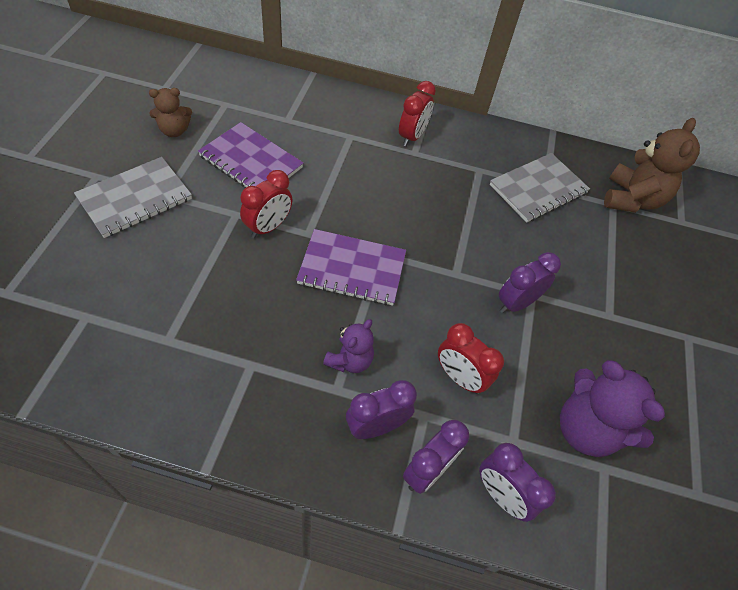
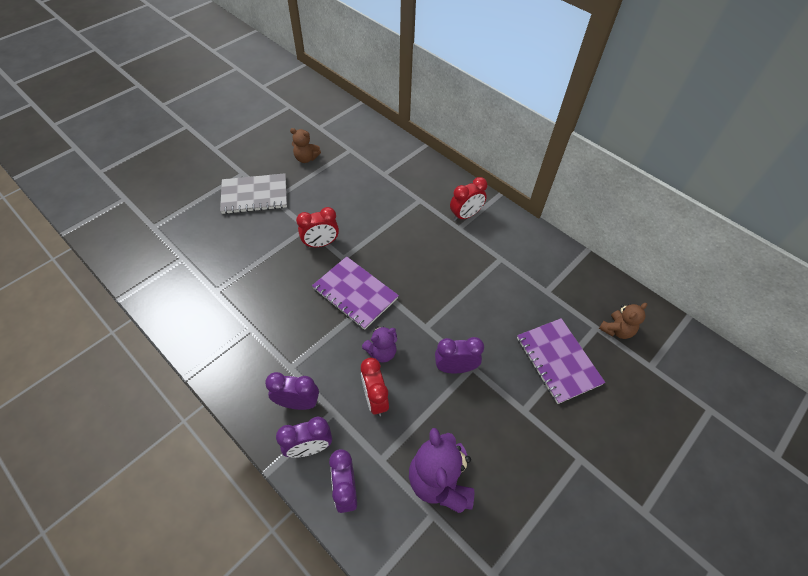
camera: 35 degrees right, 0 degrees up
(251, 162) = (340, 195): purple notebook -> purple notebook (558, 361)
(350, 360) = (311, 353): purple teddy bear -> purple teddy bear (381, 352)
(538, 189) = (538, 291): grey notebook -> none
(631, 199) = (616, 330): brown teddy bear -> brown teddy bear, size x0.58

